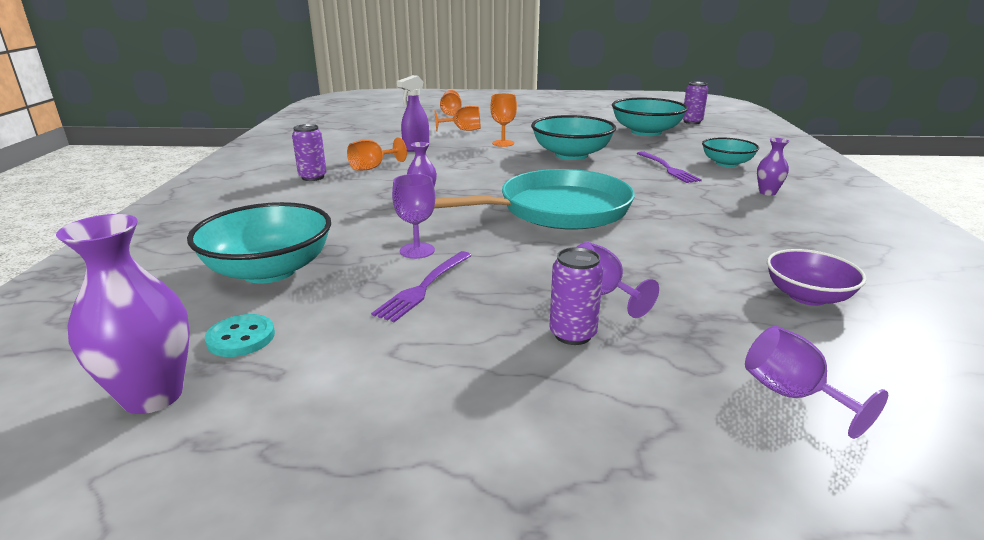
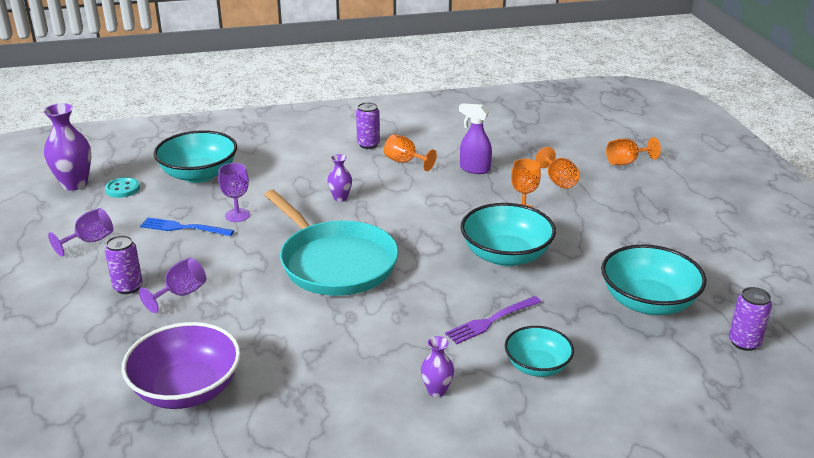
camera: 75 degrees right, 5 degrees up
(424, 287) = (183, 228): purple fork -> blue fork
(792, 395) = (61, 368): purple goblet -> purple goblet (90, 241)
(807, 296) = (186, 389): purple bowl -> purple bowl, size x1.62

